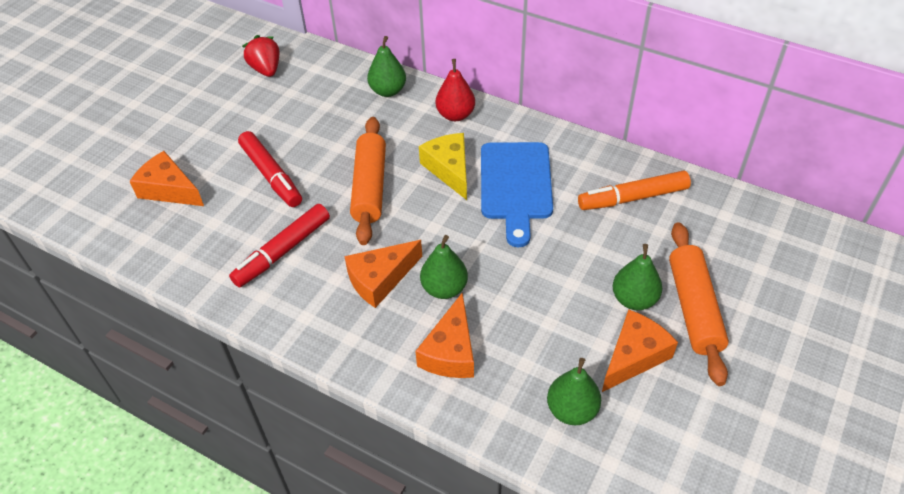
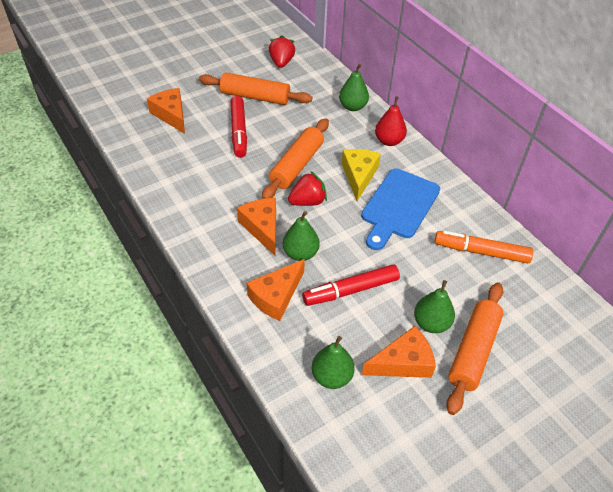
camera: 25 degrees right, 0 degrees up
(262, 124) = (255, 97): none -> orange rolling pin
(283, 251) = (213, 183): red marker -> red marker (351, 290)
(380, 279) = (262, 228): orange cheese -> orange cheese turned 75 degrees clockwise
(411, 224) = (308, 201): none -> red strawberry

